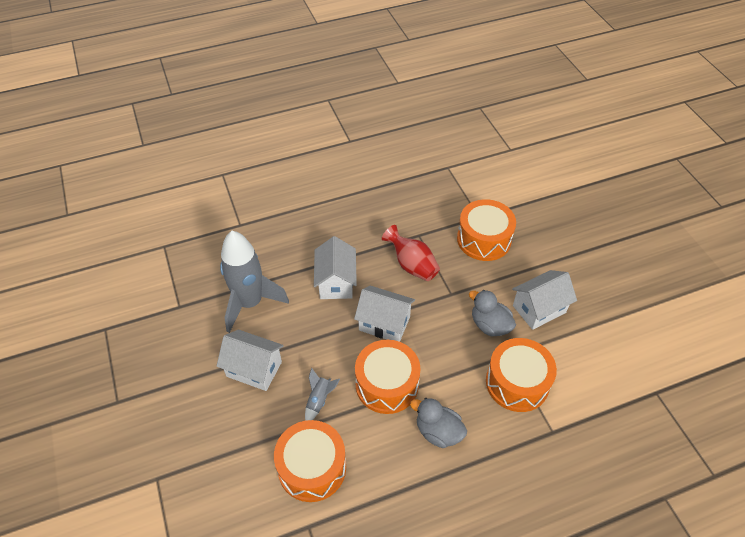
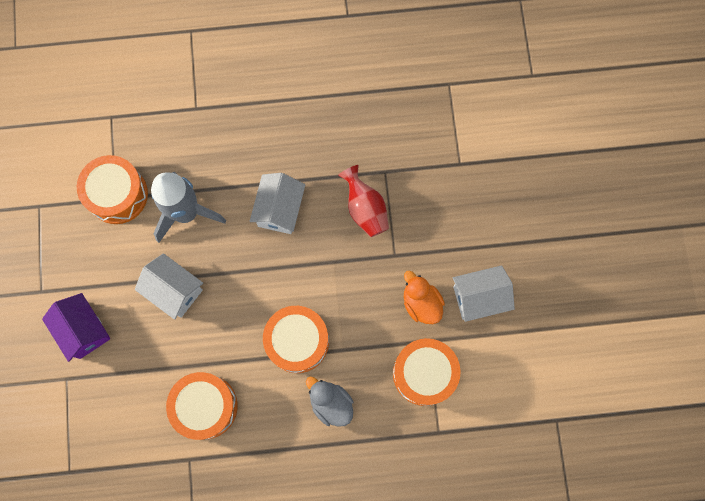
camera: 15 degrees right, 25 degrees up
(168, 426) = (84, 330): none -> purple house
(319, 400) = (229, 340): grey rocket -> none
(384, 323) = (315, 273): white house -> none
(484, 239) = (453, 195): orange drum -> orange drum (117, 194)
(490, 325) = (421, 303): grey duck -> orange duck

